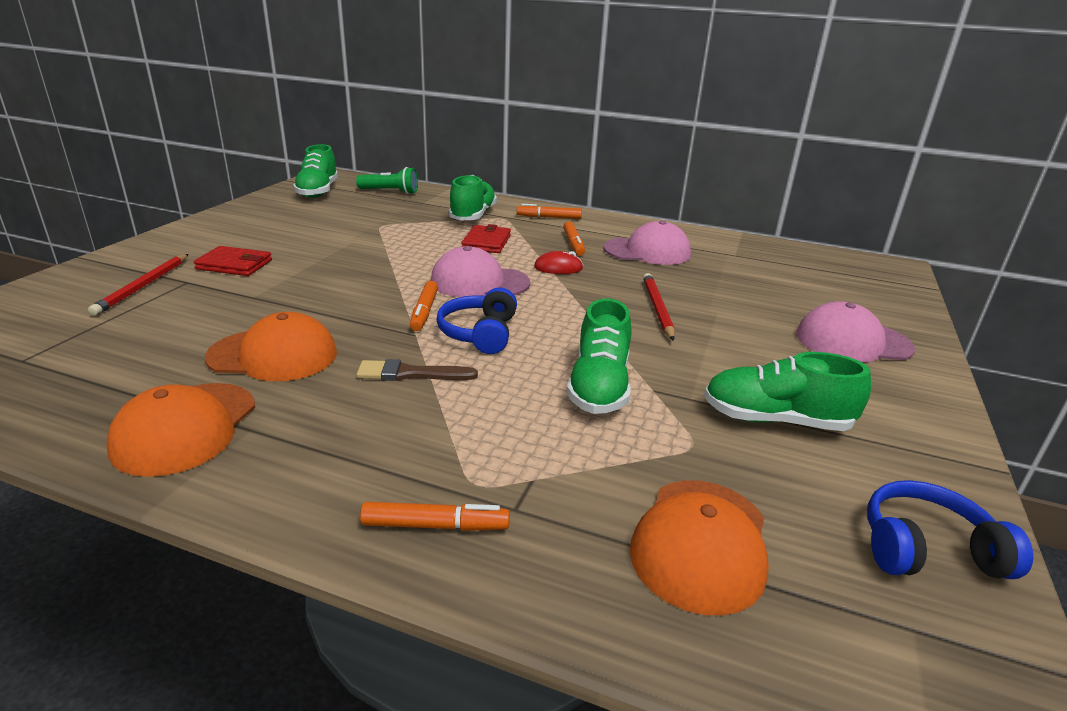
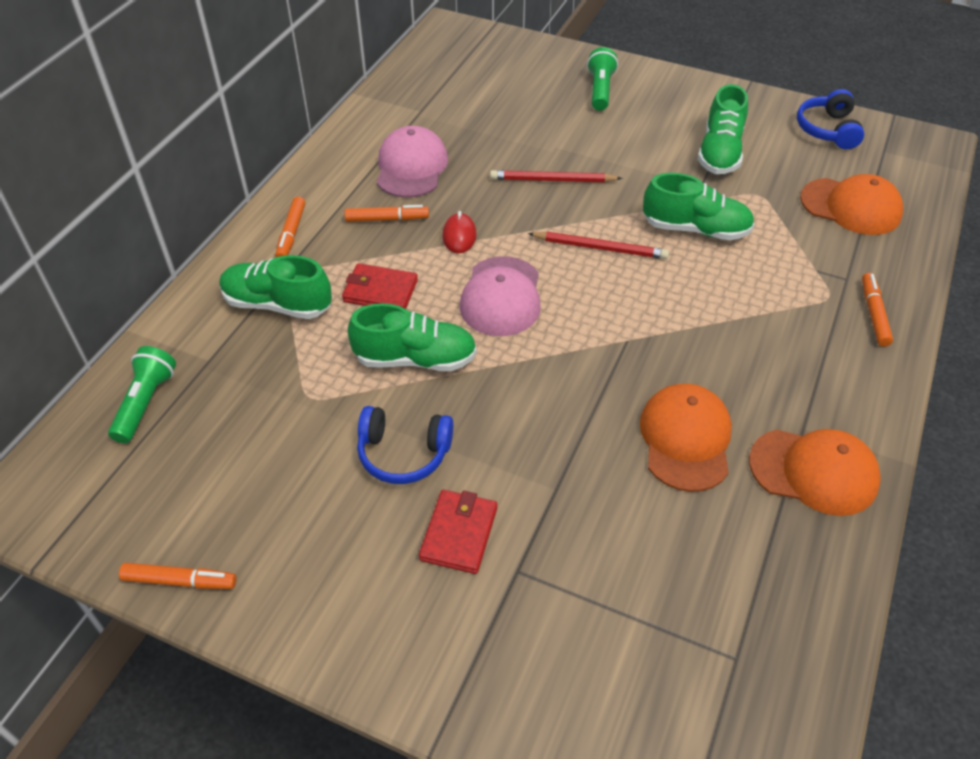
camera: 85 degrees left, 20 degrees up
(144, 286) = (535, 615): red pencil -> red pencil (600, 248)
(318, 191) = (126, 501): green shoe -> green shoe (415, 359)
(410, 374) = (699, 338): brown brush -> none
(424, 312) = (578, 336): orange marker -> orange marker (180, 581)
(480, 333) = (618, 295): blue headphones -> blue headphones (403, 453)
(853, 341) = (600, 90): pink cap -> green flashlight

